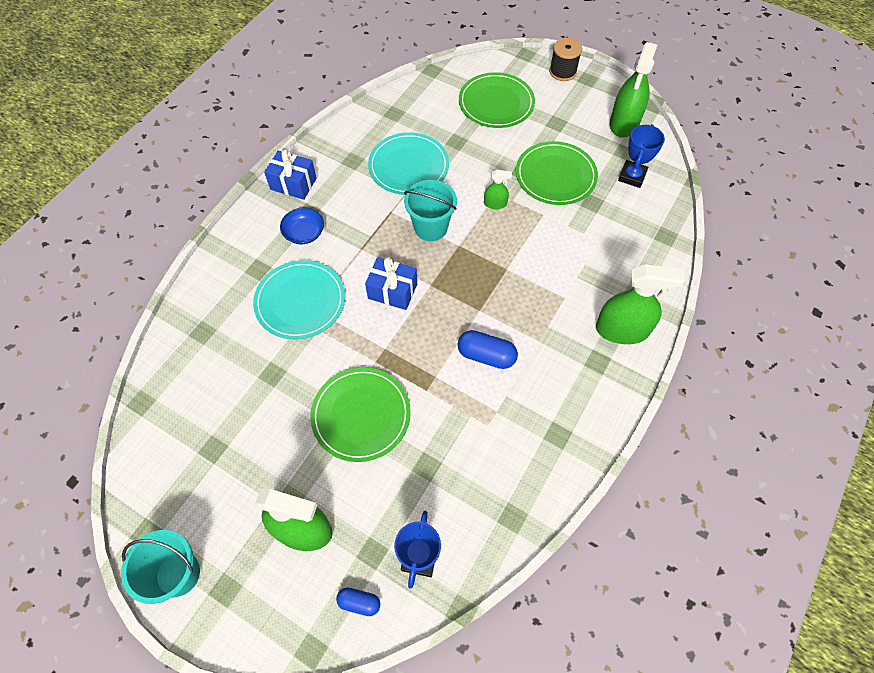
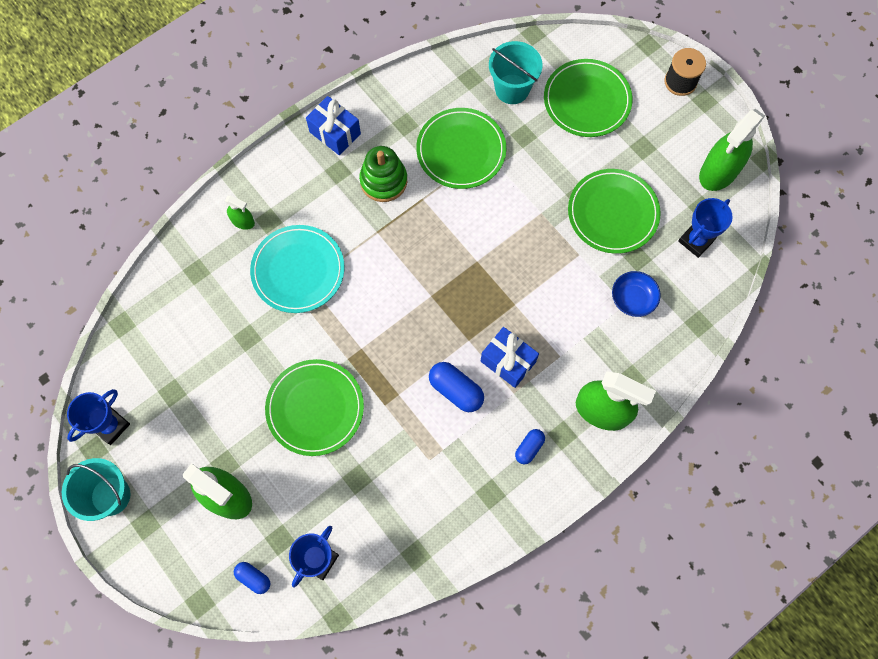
camera: 20 degrees right, 10 degrees up
(157, 503) = (110, 426): none -> blue trophy
(304, 233) = (327, 195): blue bowl -> blue bowl (633, 298)
(351, 208) = (383, 181): none -> green stacking toy
(392, 291) = (391, 290): blue gift -> blue gift (508, 361)
(408, 166) = (461, 150): turquoise plate -> green plate
(430, 227) = (456, 231): turquoise bucket -> turquoise bucket (512, 89)
(495, 203) = (534, 225): green spray bottle -> green spray bottle (243, 221)
(574, 382) = (529, 448): none -> blue capsule

